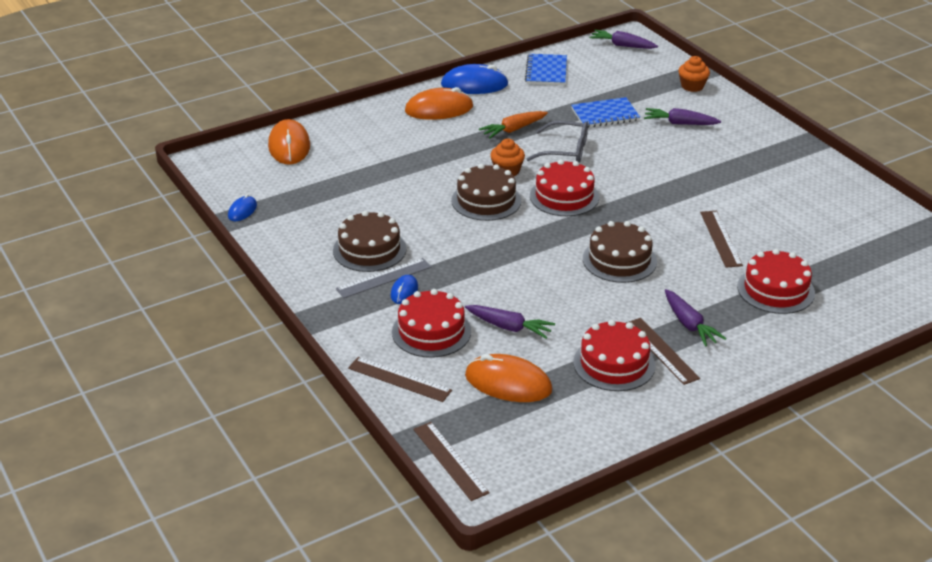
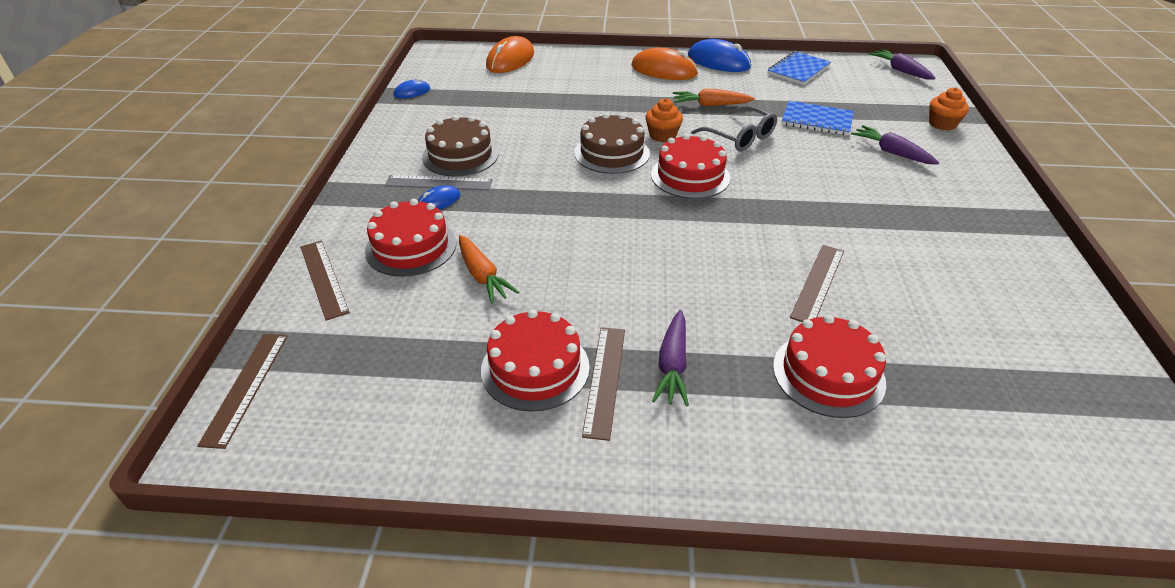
camera: 35 degrees right, 5 degrees up
(508, 383) = (407, 333): orange mouse -> none
(509, 327) = (482, 276): purple carrot -> orange carrot
(619, 260) = (675, 258): brown cake -> none

